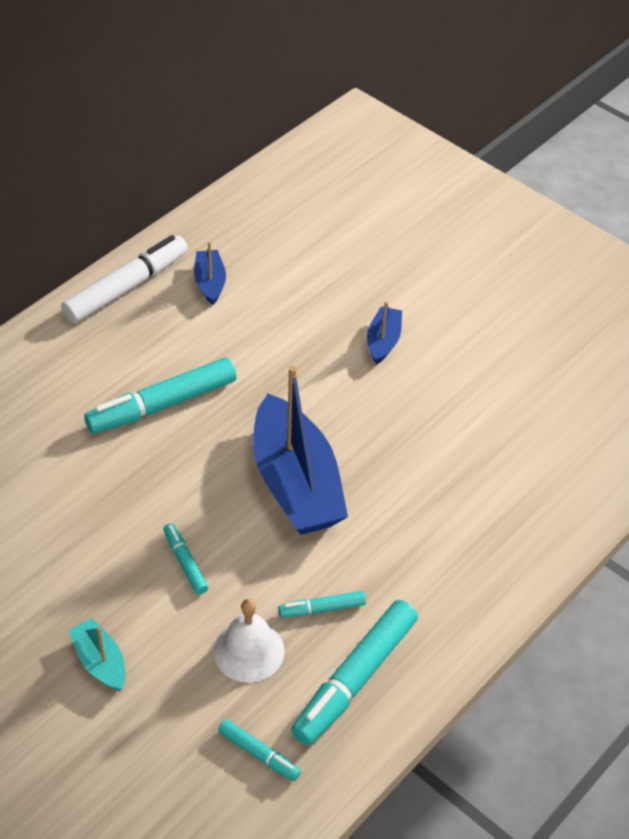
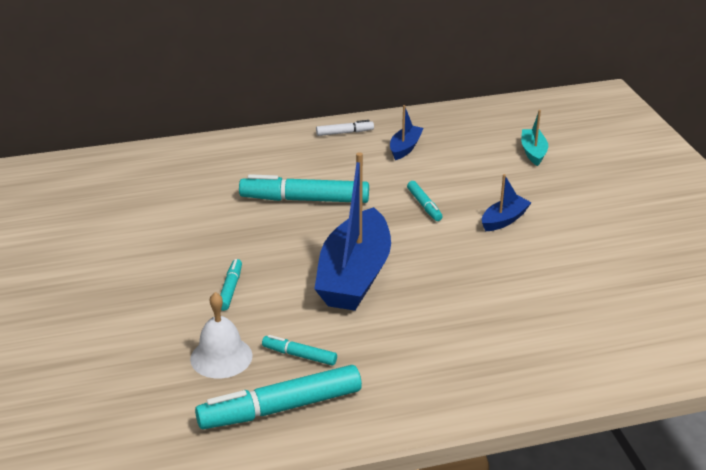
camera: 35 degrees right, 15 degrees down
(100, 661) = (117, 319): turquoise boat -> turquoise boat (533, 152)
(126, 287) = (344, 133): white marker -> white marker, size x0.50
(259, 754) = (164, 420): turquoise marker -> turquoise marker (424, 205)

